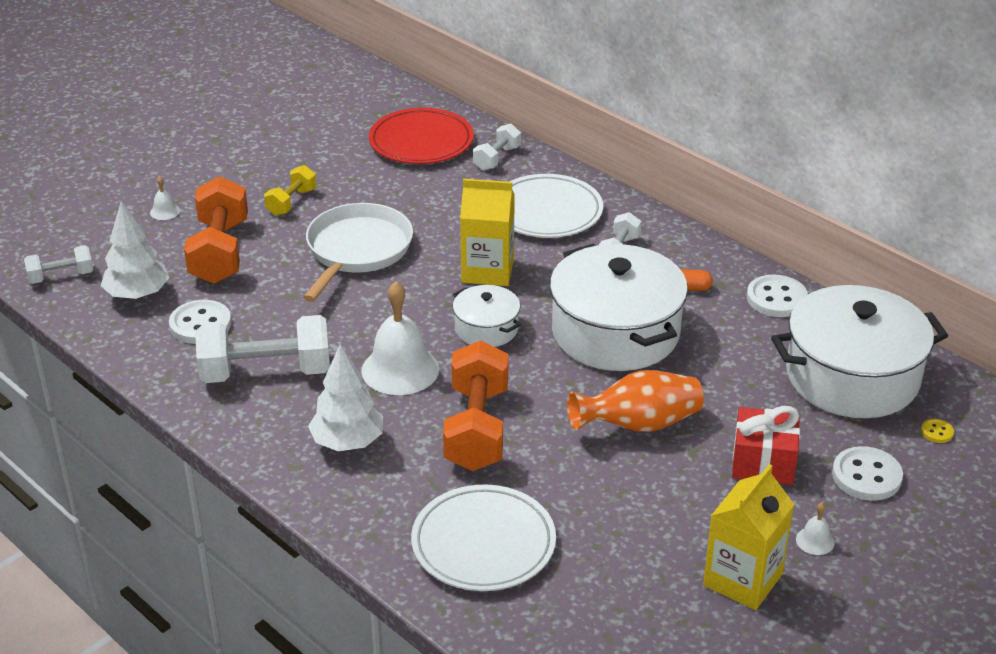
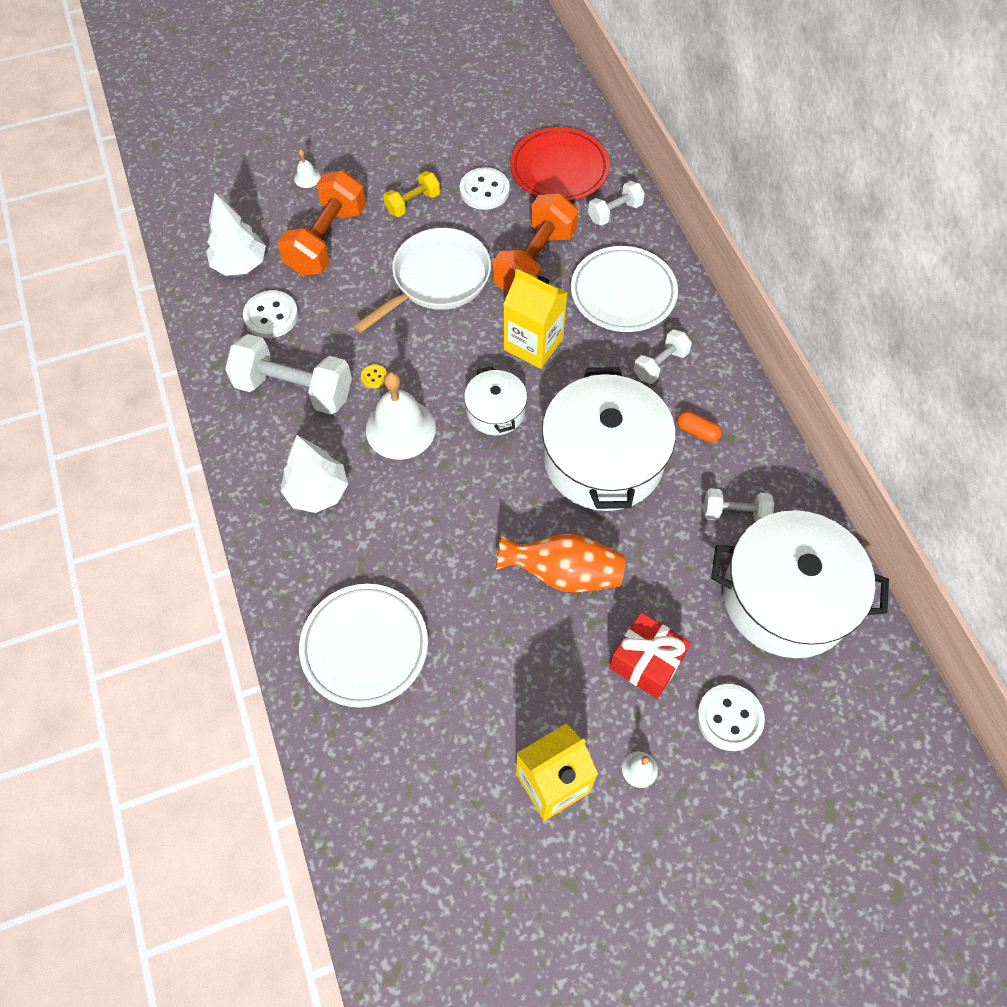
camera: 25 degrees right, 25 degrees up
(61, 276) = (193, 222): white dumbbell -> white dumbbell (735, 513)
(476, 428) = (426, 520): orange dumbbell -> orange dumbbell (534, 262)
(776, 298) = (772, 476): white button -> white button (484, 190)
(937, 432) = (826, 696): yellow button -> yellow button (374, 377)

